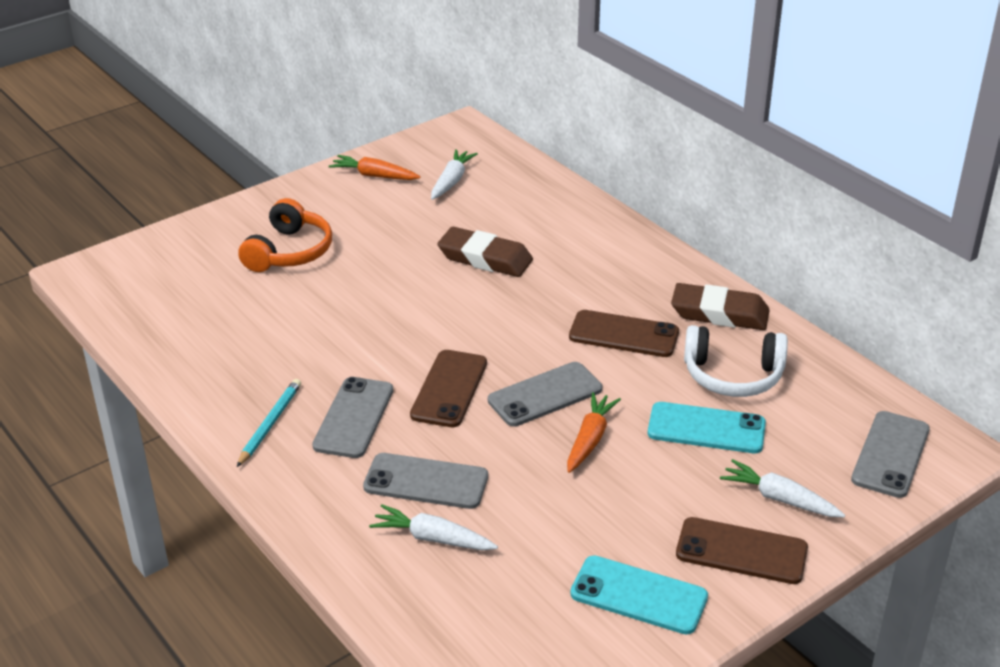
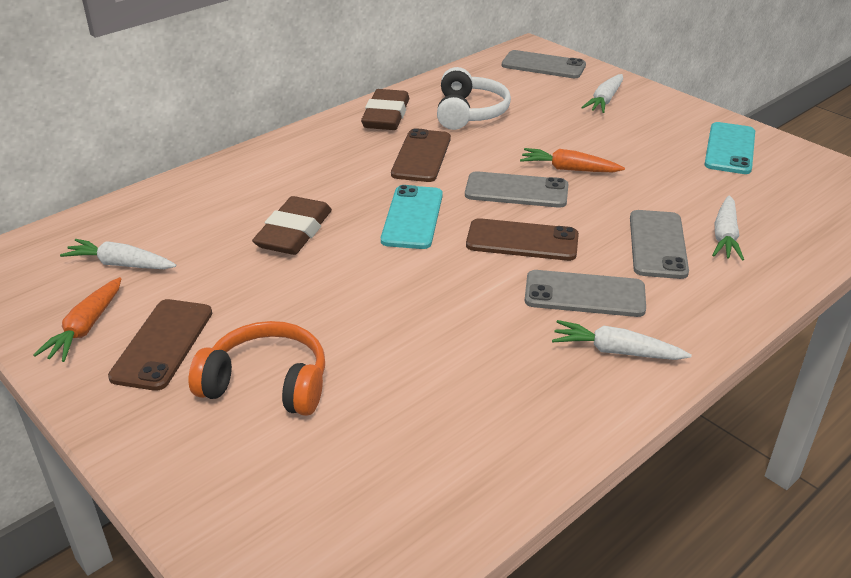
camera: 95 degrees left, 0 degrees up
(270, 424) = (615, 351): turquoise pencil -> white carrot
(545, 395) = (516, 191): grey phone -> grey phone turned 45 degrees counterclockwise
(706, 429) = (538, 123): turquoise phone -> turquoise phone (412, 217)
(741, 551) = (664, 114): brown phone -> brown phone (162, 344)

